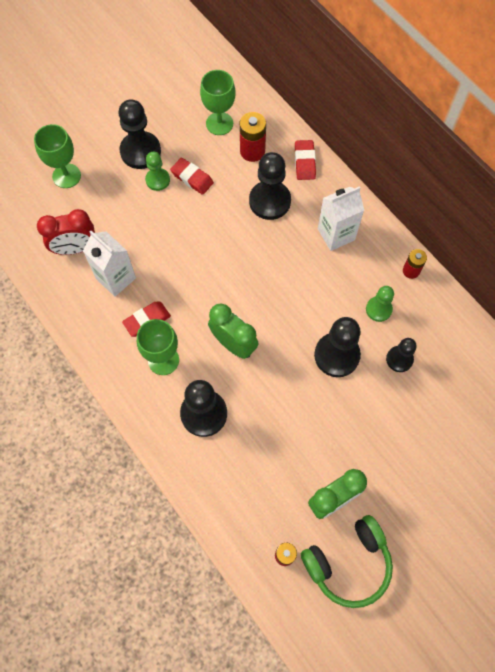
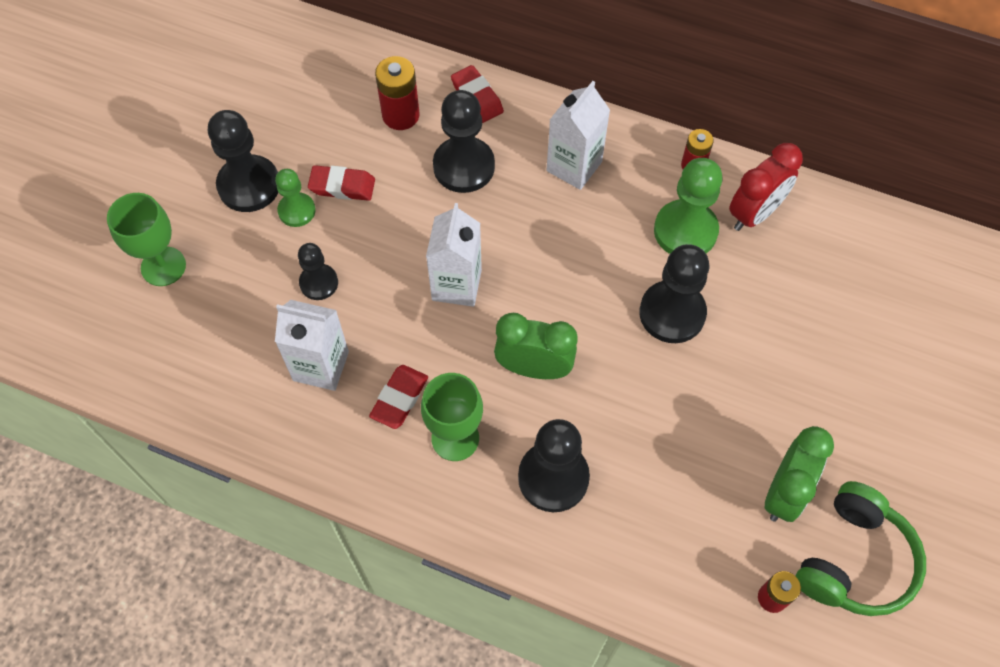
camera: 30 degrees left, 5 degrees down
(75, 248) = (238, 355): red clock -> red clock (754, 213)
(219, 123) = (334, 101): green goblet -> none
(220, 271) = (456, 285): none -> white carton
(378, 309) = (685, 231): green pawn -> green pawn, size x1.69
(399, 359) = (749, 278): black pawn -> black pawn (319, 283)

